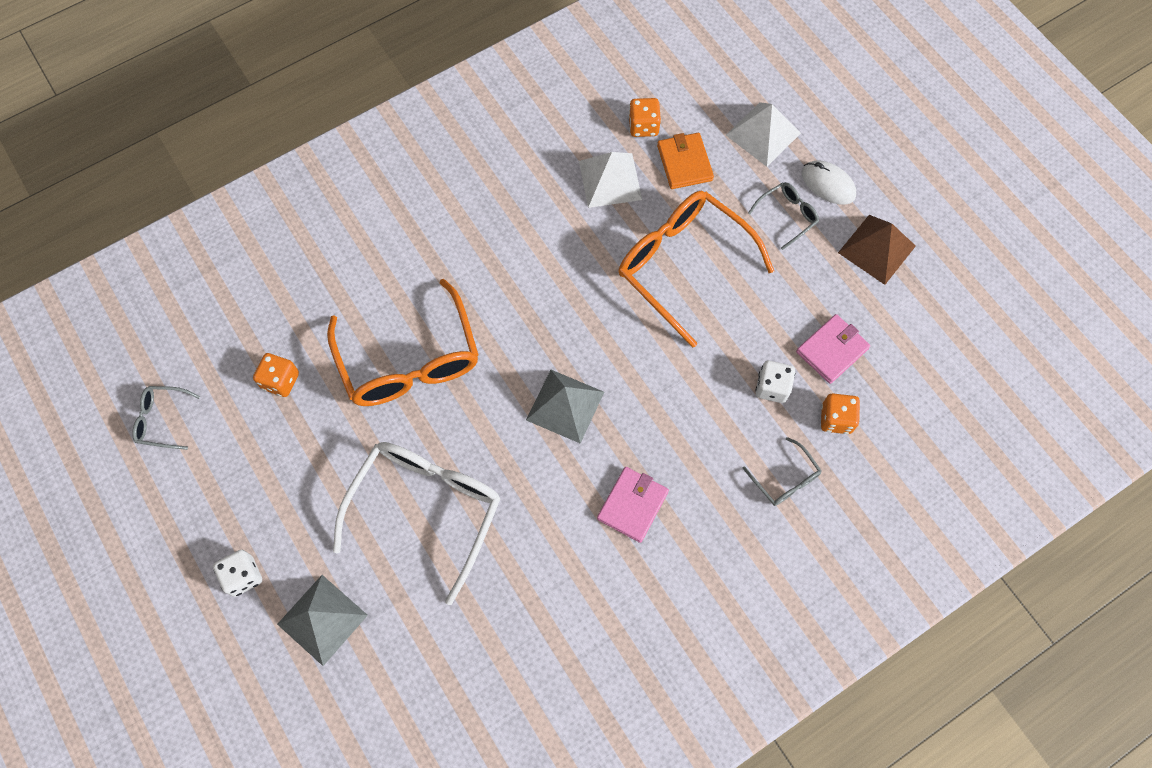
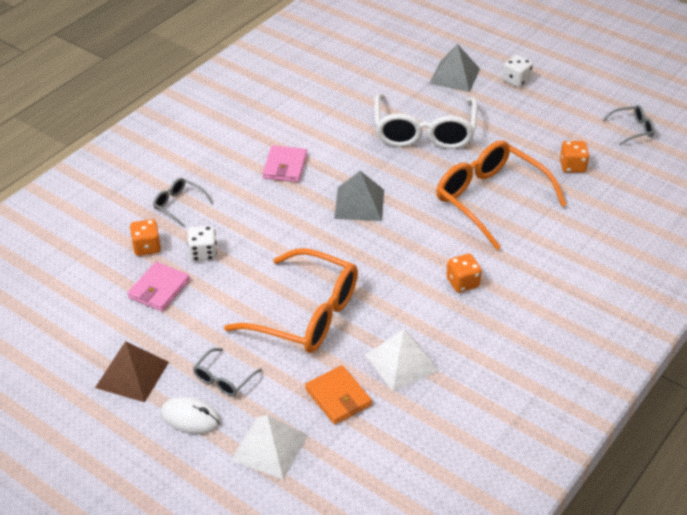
camera: 160 degrees right, 25 degrees down
(643, 126) = (393, 419): orange dice -> orange dice (462, 283)

